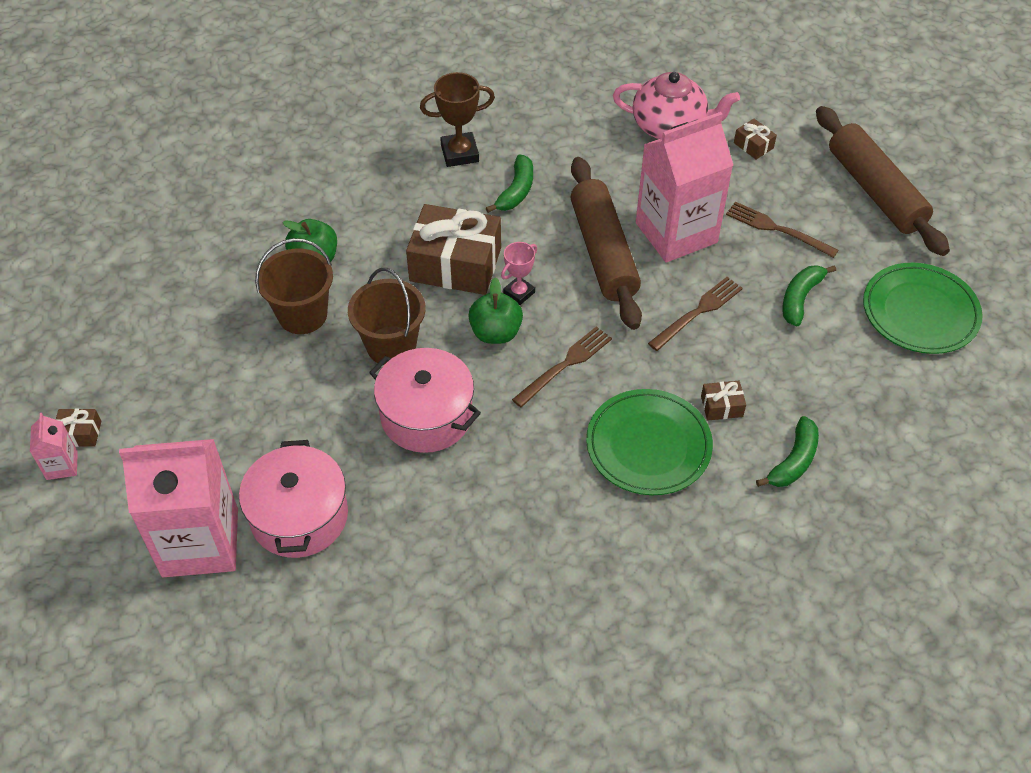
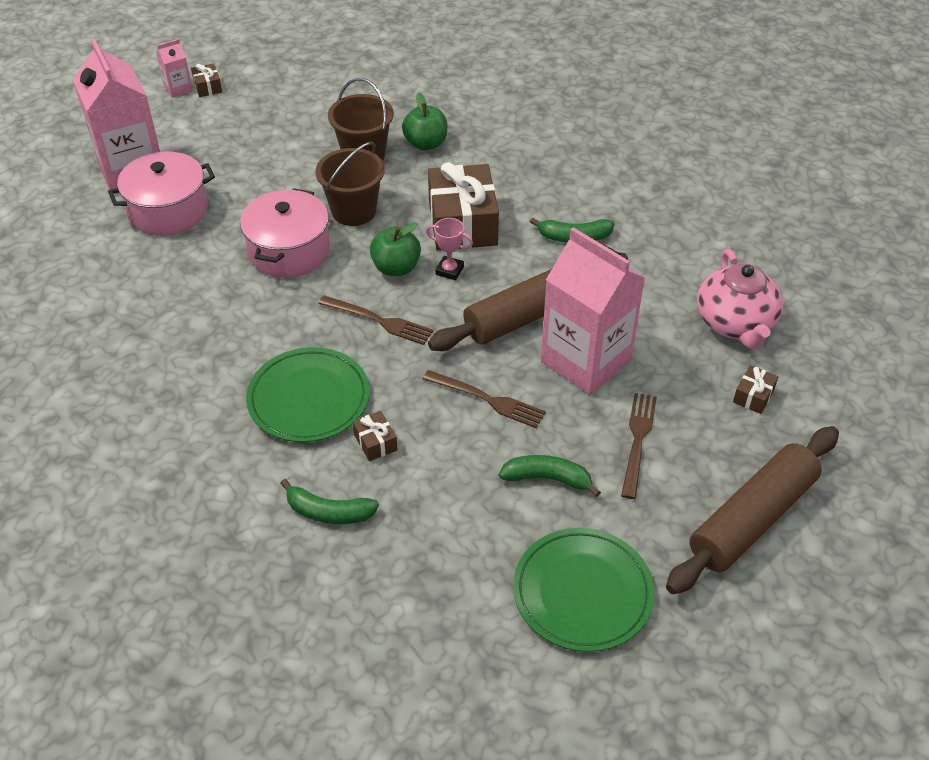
camera: 70 degrees right, 5 degrees down
(459, 153) = (599, 190): brown trophy -> none

